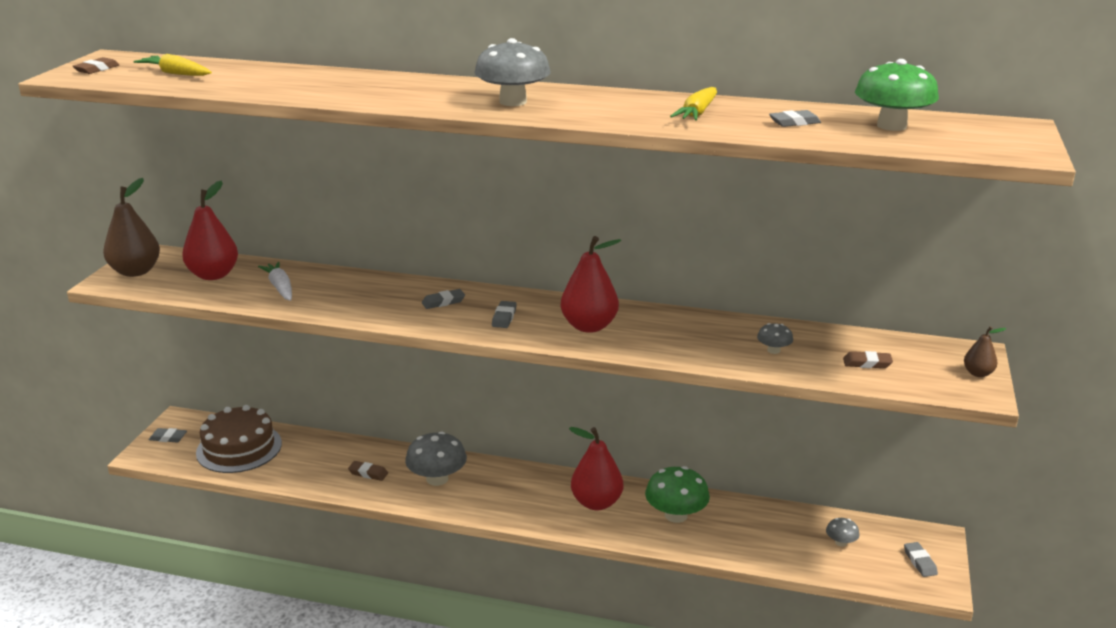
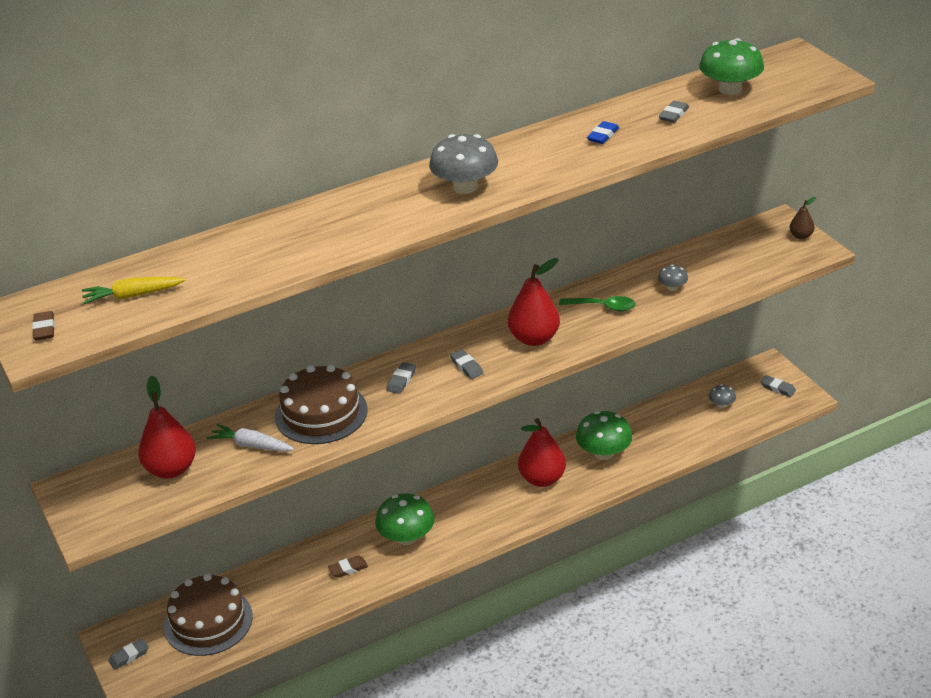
camera: 40 degrees left, 10 degrees up
(136, 271) = (93, 508): brown pear -> none
(355, 293) = (321, 413): none -> brown cake
(437, 479) = (406, 537): grey mushroom -> green mushroom
(685, 334) = (603, 307): none -> green spoon
(697, 113) = (603, 135): yellow carrot -> blue eraser
(867, 363) = (736, 265): brown eraser -> none

